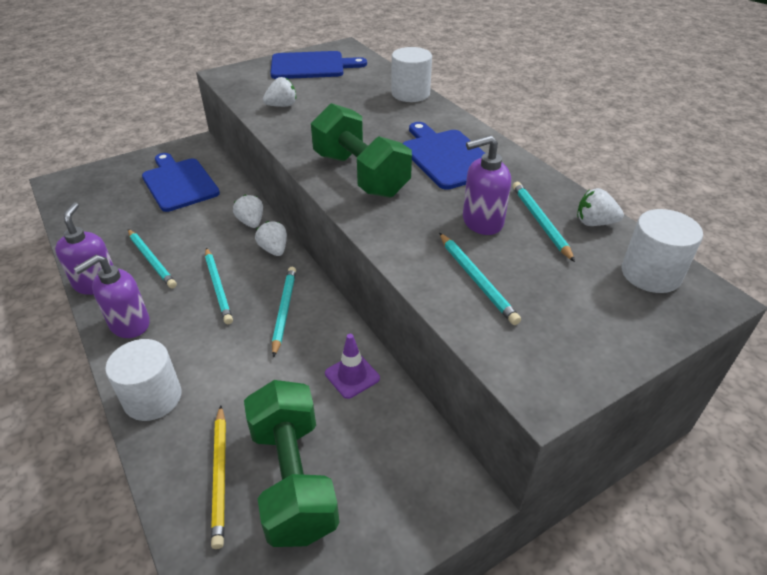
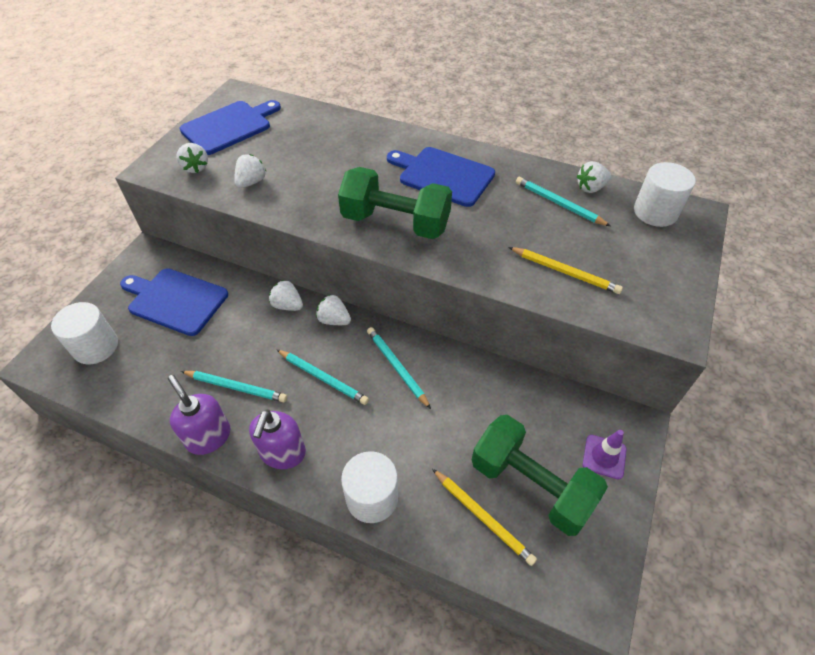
camera: 35 degrees left, 10 degrees up
(255, 83) = (195, 167): none -> white strawberry
(352, 376) = (496, 388): purple traffic cone -> purple traffic cone (604, 457)
(410, 94) = (351, 124): white cylinder -> white cylinder (96, 346)
(476, 280) = (565, 272): turquoise pencil -> yellow pencil
(482, 222) = (523, 222): purple soap dispenser -> none

